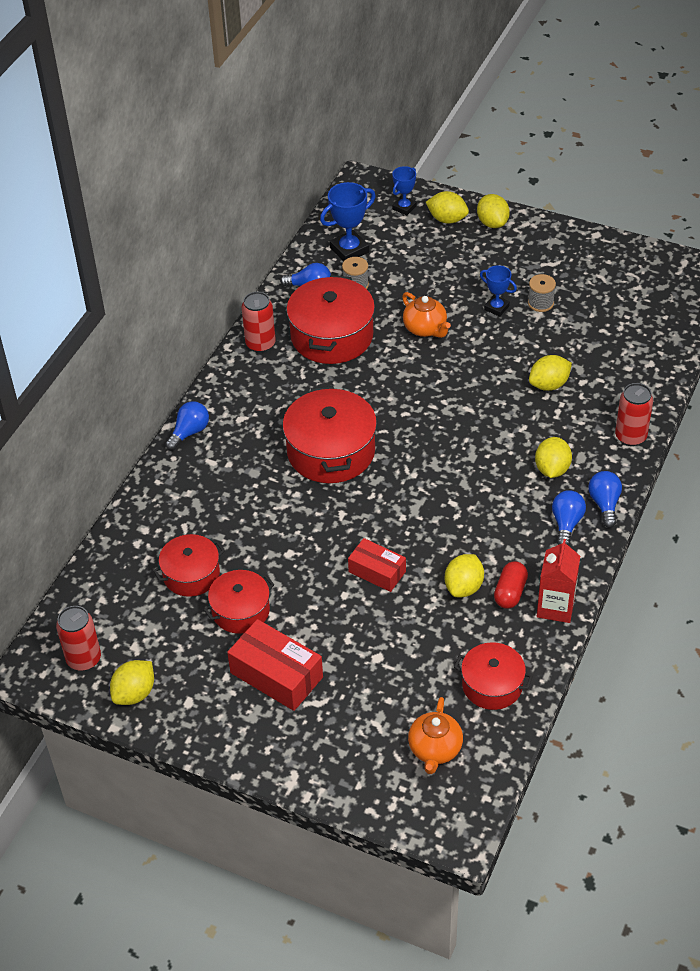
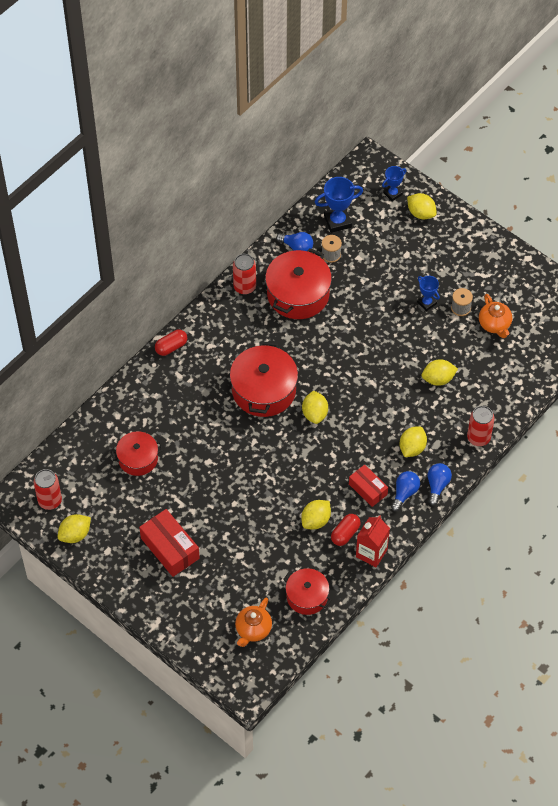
camera: 15 degrees right, 10 degrees up
(189, 432) = (171, 347): blue light bulb -> red capsule
(241, 611) = (162, 495): red pot -> none
(377, 571) = (262, 492): red box -> red box (368, 489)
(425, 329) = (368, 306): orange teapot -> orange teapot (494, 324)
(492, 223) = (453, 226): yellow lemon -> yellow lemon (315, 414)

